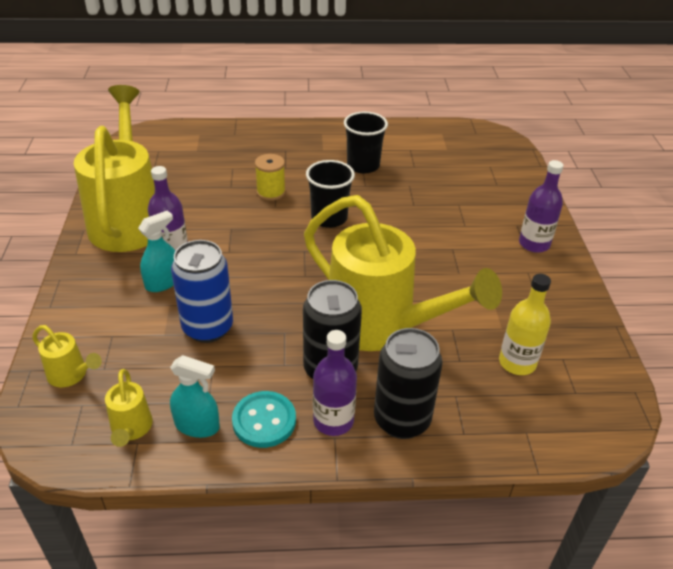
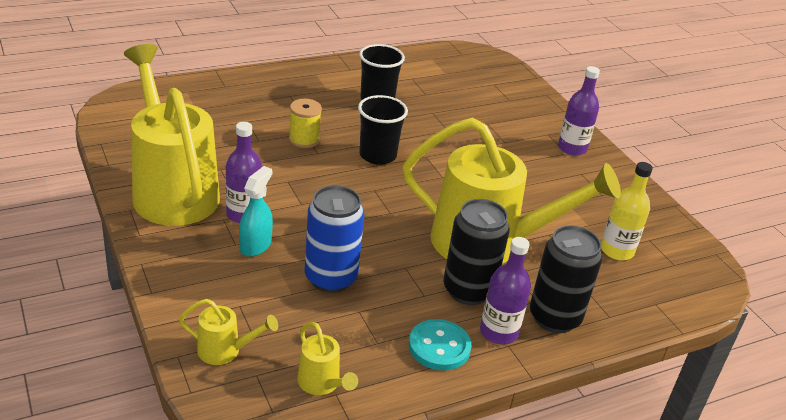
camera: 25 degrees left, 5 degrees down
(197, 425) = (382, 365): turquoise spray bottle -> none

